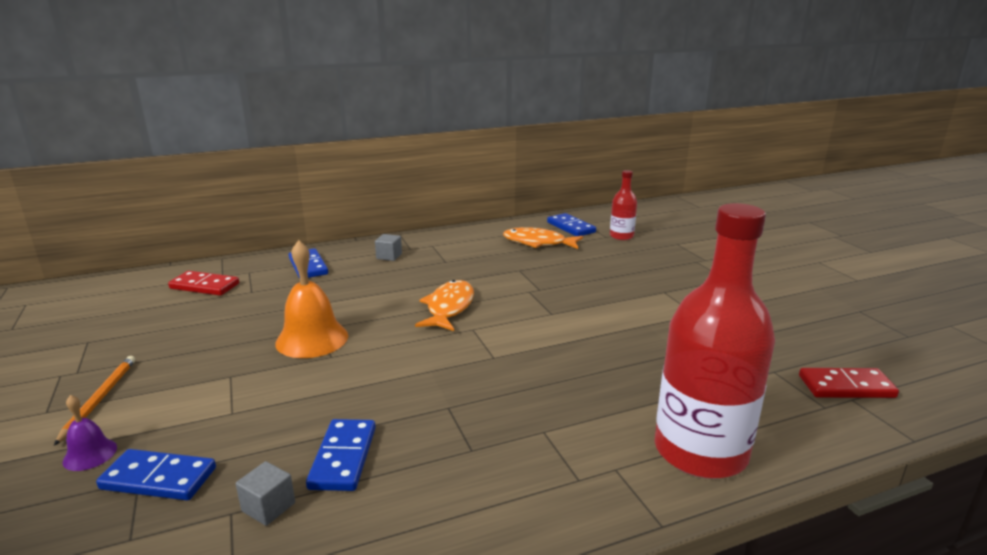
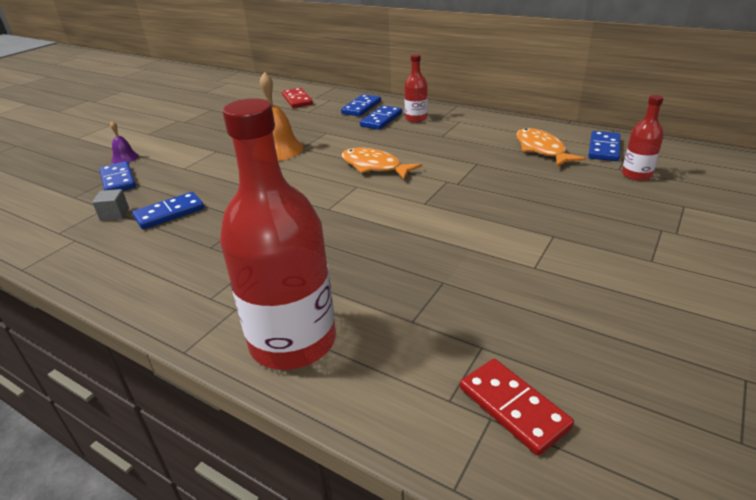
camera: 55 degrees right, 10 degrees up
(99, 399) = (167, 137): orange pencil -> none
(357, 269) = (381, 120): none -> blue domino
(389, 256) = (416, 118): grey cube -> red bottle
(449, 307) = (374, 166): orange fish -> orange fish turned 120 degrees counterclockwise

